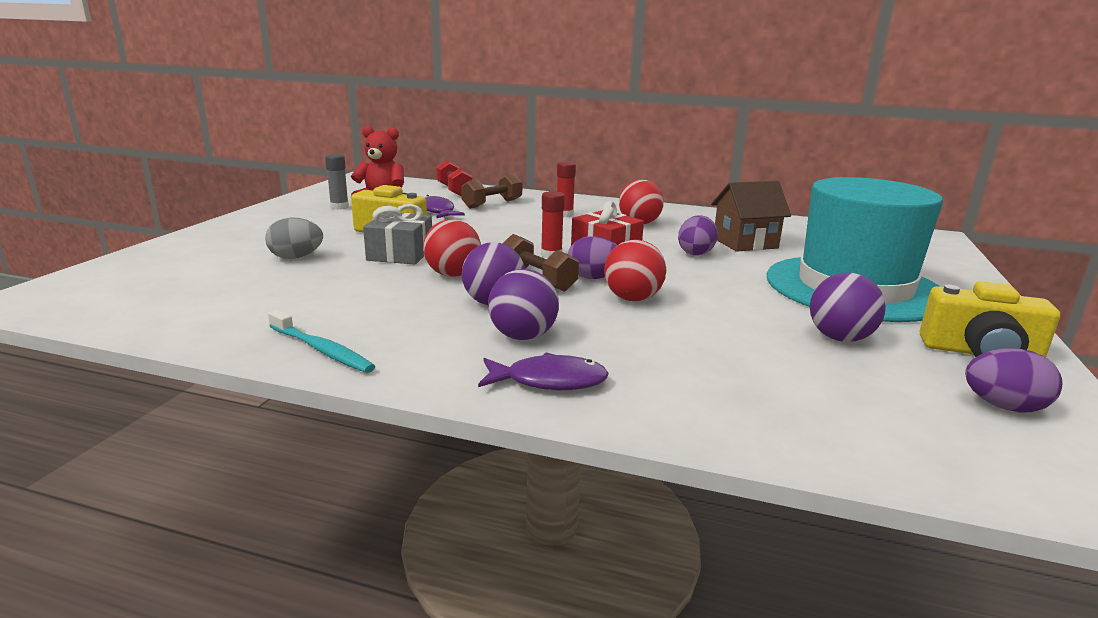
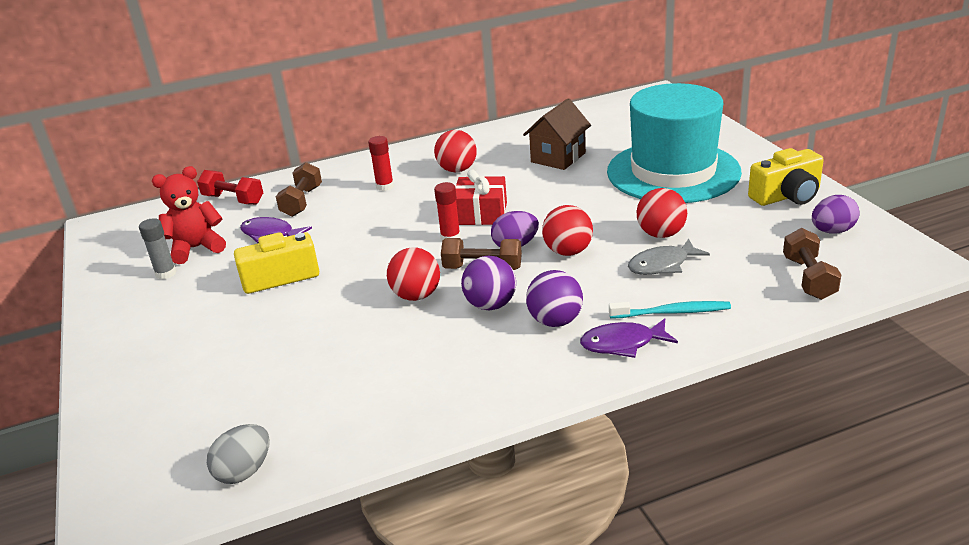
camera: 35 degrees left, 10 degrees up
(296, 257) = (257, 348): grey egg -> grey egg (244, 471)
(321, 349) = (454, 407): turquoise toothbrush -> turquoise toothbrush (672, 312)
(400, 254) = (336, 297): grey gift -> none
(549, 381) = (622, 344): purple fish -> purple fish turned 150 degrees counterclockwise
(696, 253) = (542, 184): purple egg -> none
(711, 344) = (662, 265): none -> grey fish
(754, 323) = (661, 234): none -> red ball
(840, 338) = (716, 222): purple ball -> none
(888, 433) = (808, 278): none -> brown dumbbell

